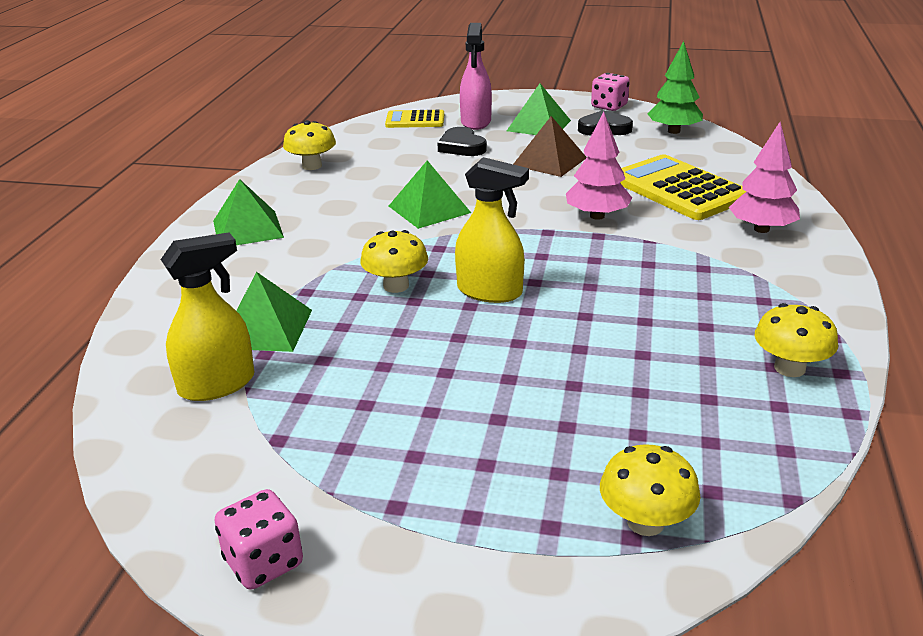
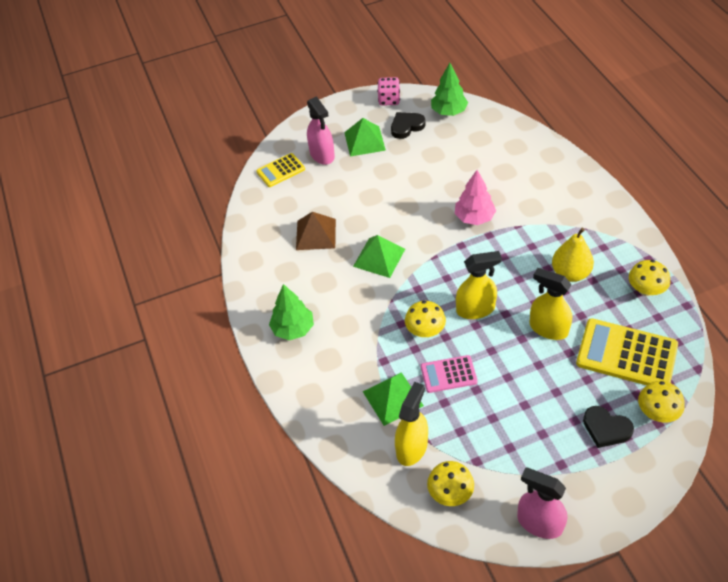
camera: 30 degrees left, 20 degrees up
(247, 229) = (293, 329): green pyramid -> green tree
(264, 562) = (539, 523): pink dice -> pink spray bottle
(312, 166) = (265, 251): yellow mushroom -> yellow mushroom (450, 493)
(368, 336) = (448, 374): none -> pink calculator
(462, 146) = (338, 186): black heart -> black heart (606, 429)
(549, 161) = (404, 177): brown pyramid -> brown pyramid (315, 234)
(572, 348) = (548, 328): none -> yellow spray bottle
(677, 307) = (570, 273): none -> yellow pear
(678, 189) = (496, 171): yellow calculator -> yellow calculator (626, 355)
(761, 229) = (563, 188): pink tree -> none

